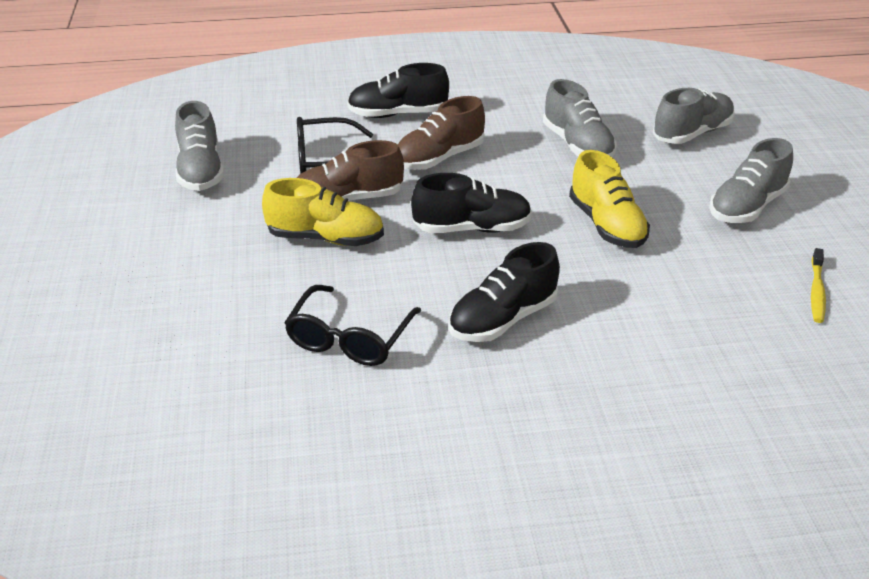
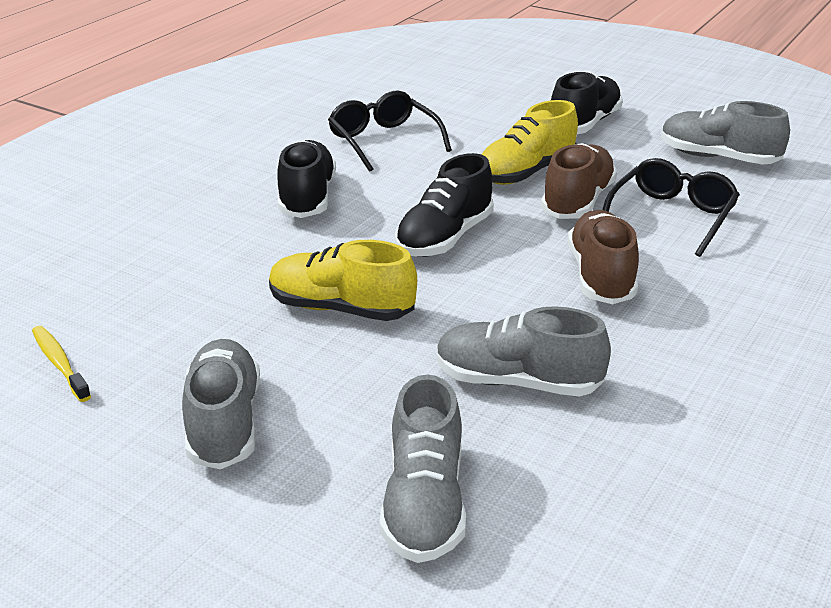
camera: 130 degrees right, 5 degrees down
(398, 114) = (743, 295): black shoe -> black shoe (584, 124)

